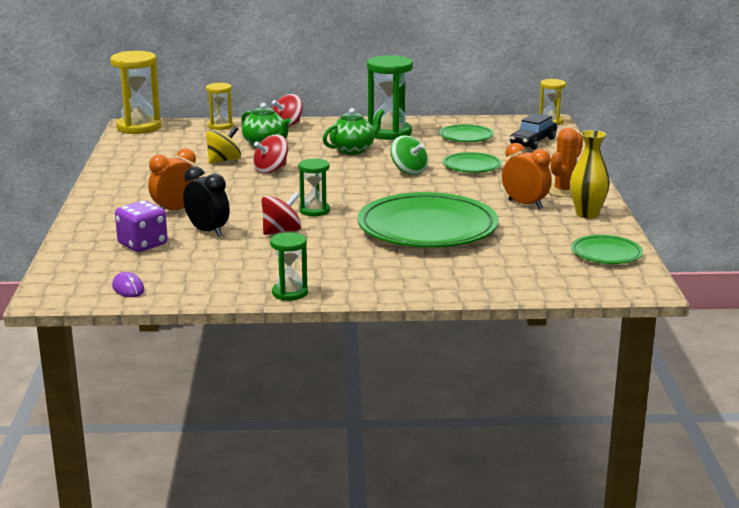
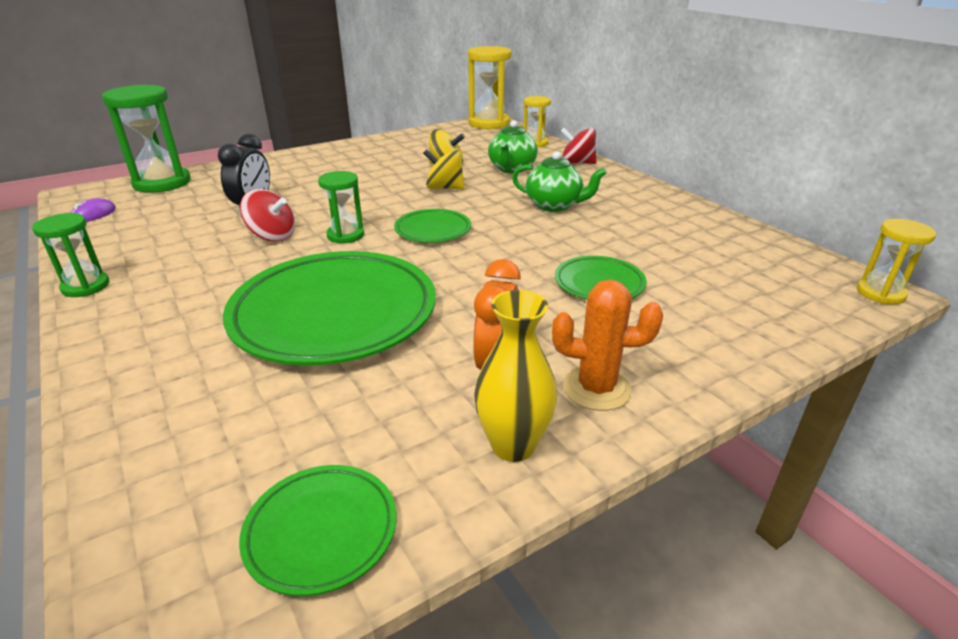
camera: 60 degrees right, 10 degrees up
(142, 244) = (205, 193): purple dice -> none
(176, 210) = (299, 182): orange clock -> none
(271, 170) = (444, 188): red spinning top -> yellow spinning top
(389, 133) = (637, 208): green hourglass -> green hourglass (162, 183)
(409, 171) = (527, 250): green spinning top -> none
(466, 137) = (702, 251): green plate -> green plate (433, 230)
(533, 142) = (769, 302): black car -> none

